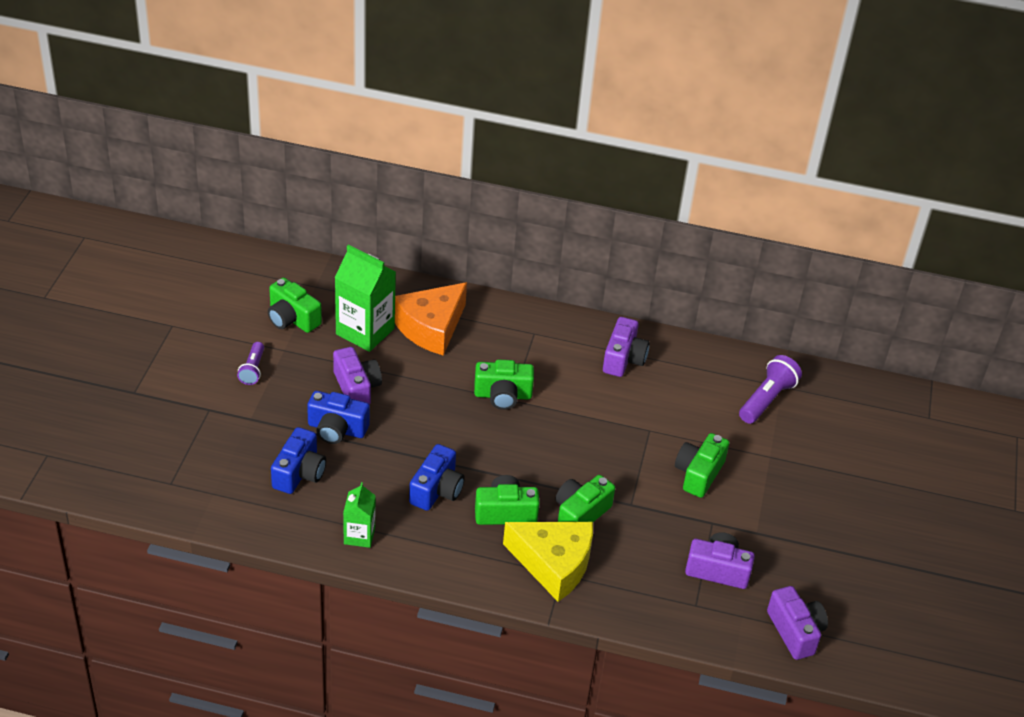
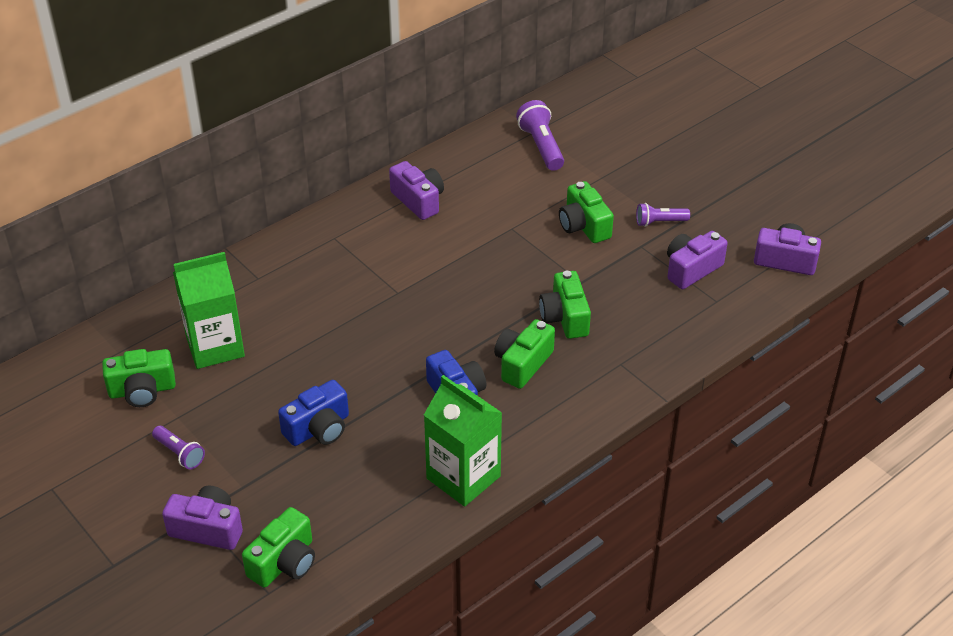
camera: 50 degrees left, 0 degrees up
(299, 473) = (348, 483): blue camera -> none
(357, 388) = (280, 388): purple camera -> purple camera (208, 529)
(359, 535) = (463, 477): green carton -> green carton, size x1.76
(431, 327) = (258, 299): orange cheese -> none
(503, 395) = (387, 295): green camera -> green camera (284, 562)
(554, 564) = (605, 363): yellow cheese -> none
(754, 521) = (659, 222): none -> purple flashlight

